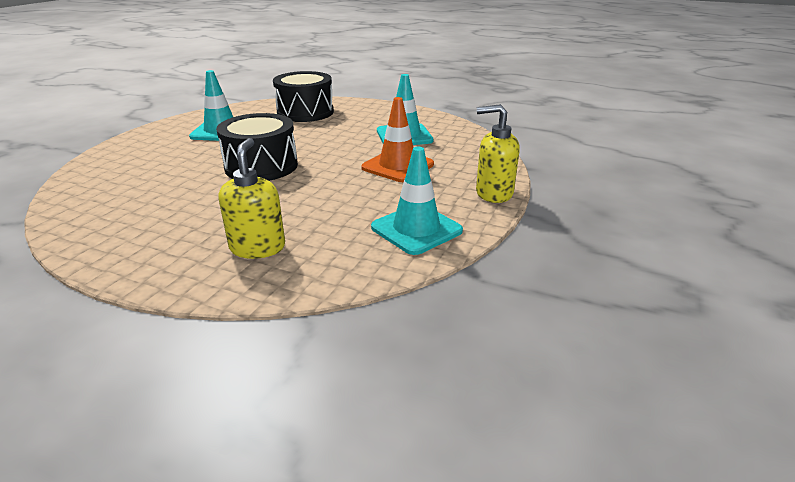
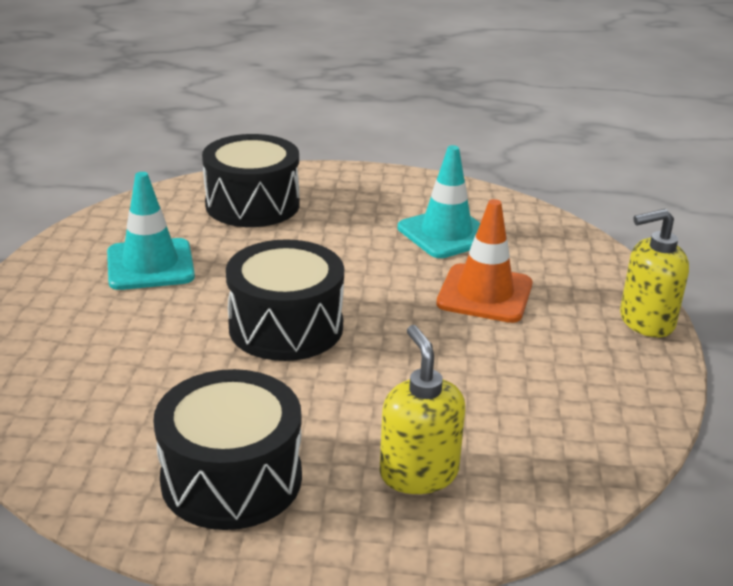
camera: 20 degrees left, 0 degrees up
(148, 230) = (231, 478): none -> black drum
(416, 229) = (597, 400): turquoise traffic cone -> none

